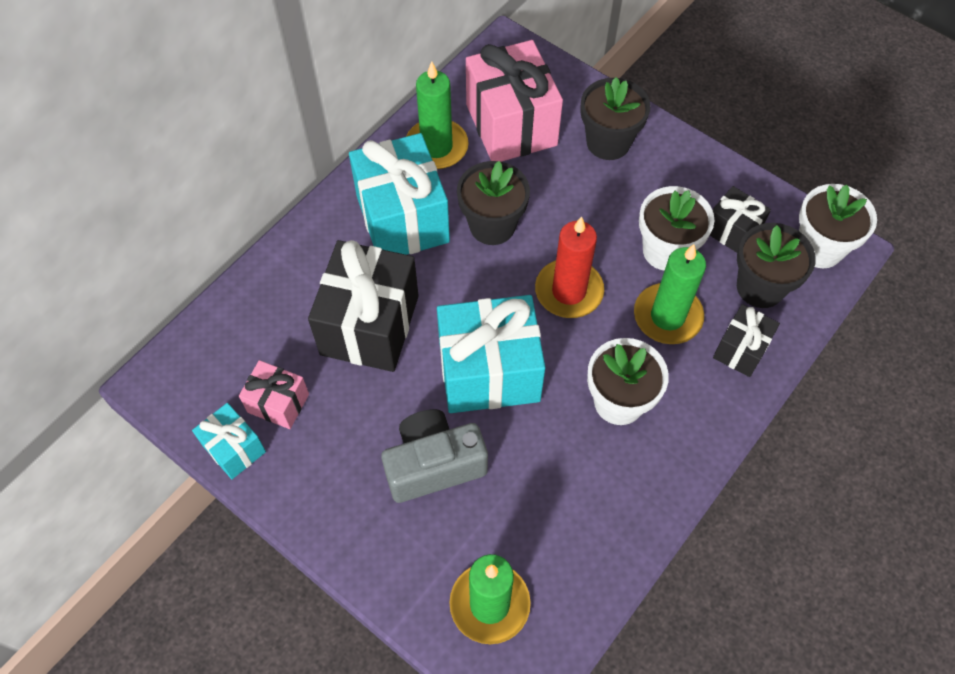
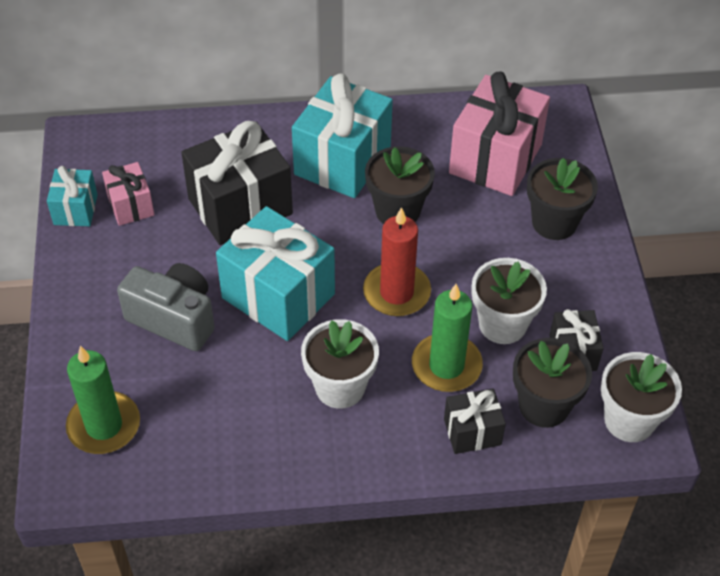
camera: 45 degrees right, 10 degrees down
(436, 147) = (423, 134): green candle -> none

